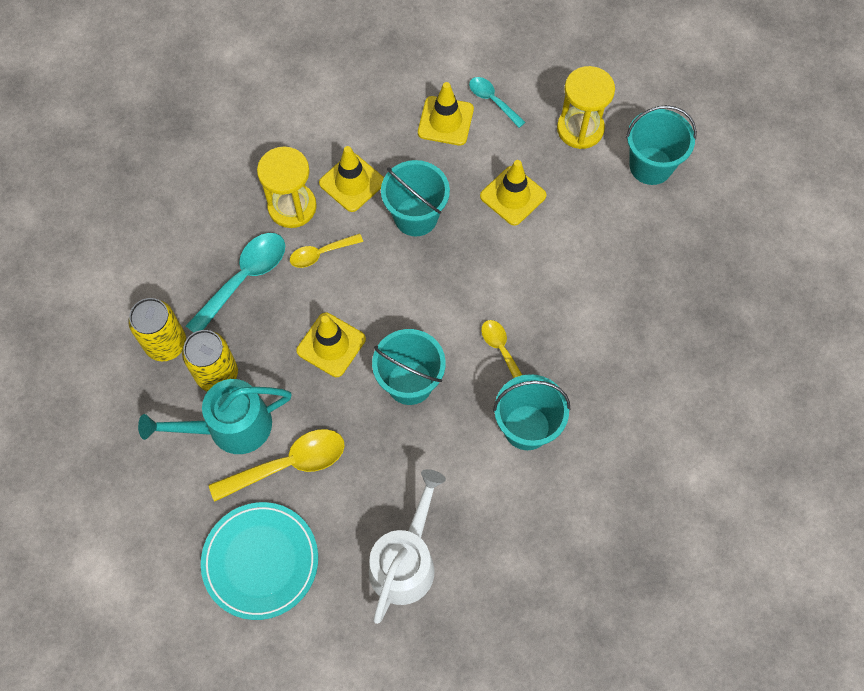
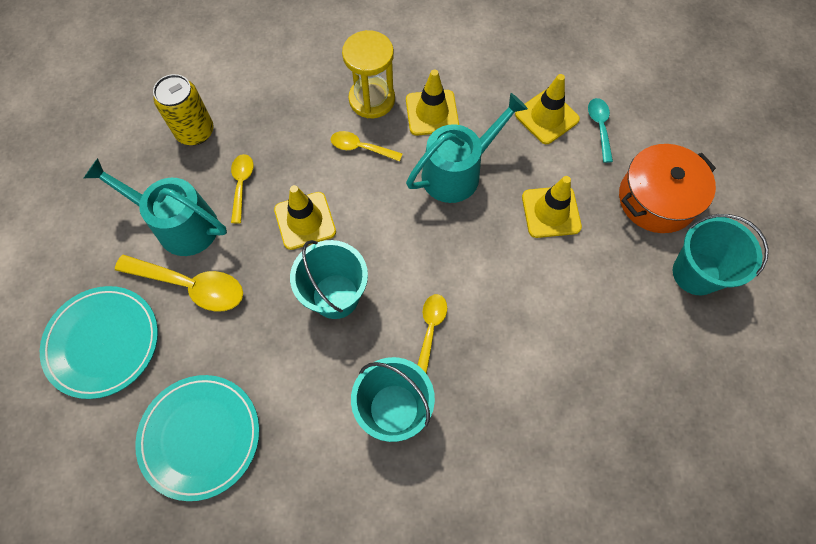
camera: 40 degrees right, 0 degrees up
(217, 374) = (207, 179): yellow can -> none
(244, 279) = (290, 126): turquoise spoon -> none
(251, 356) = (241, 185): none -> yellow spoon
(405, 561) = (200, 437): white watering can -> turquoise plate
(416, 216) = (457, 172): turquoise bucket -> turquoise watering can
(580, 129) = (656, 199): yellow hourglass -> orange pot

